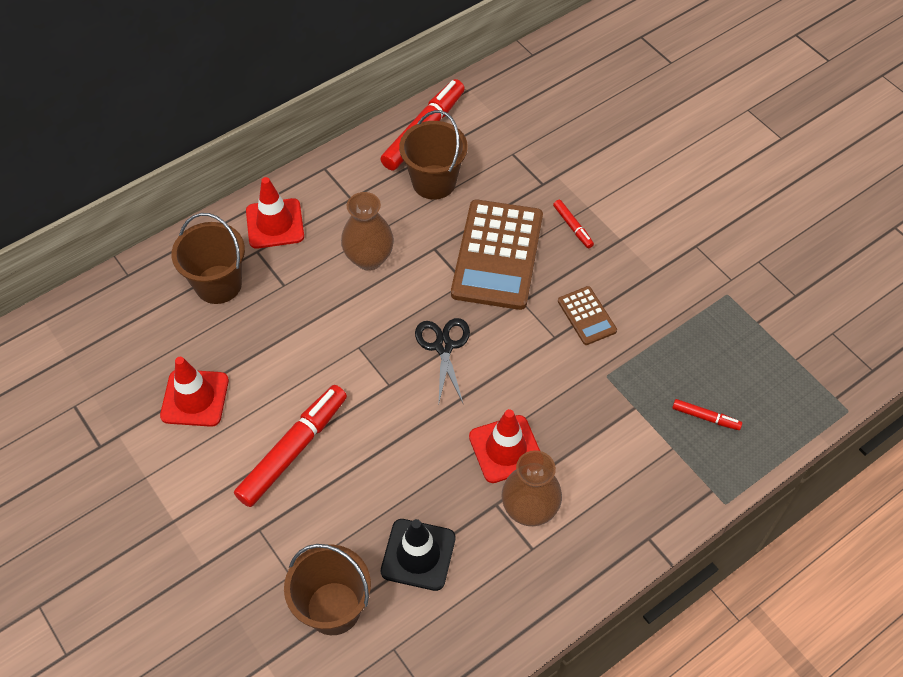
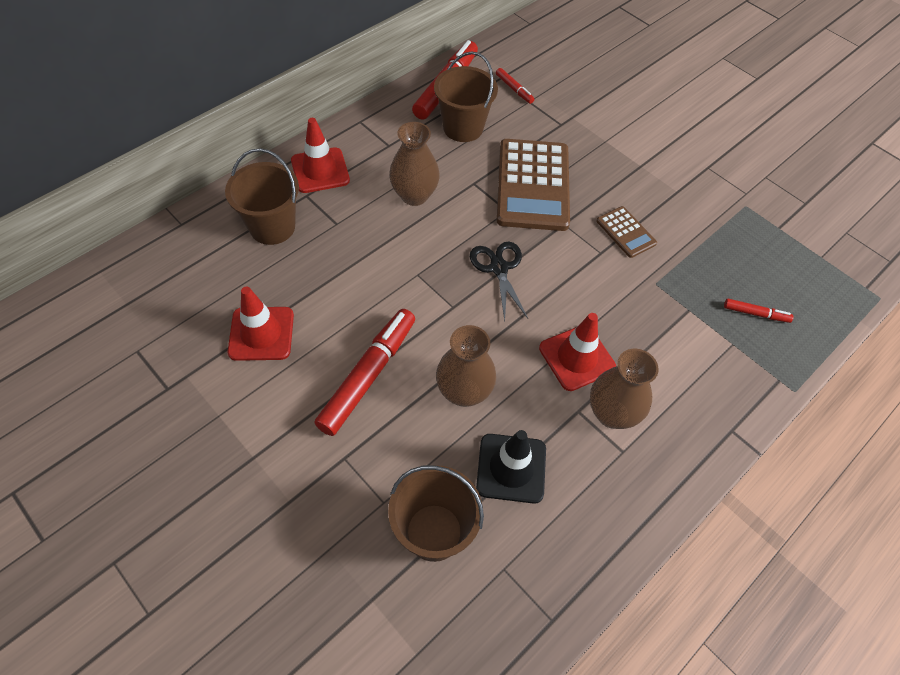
camera: 10 degrees left, 0 degrees up
(385, 475) = (464, 392): none -> brown vase
(573, 227) = (596, 158): red marker -> red marker (514, 89)

